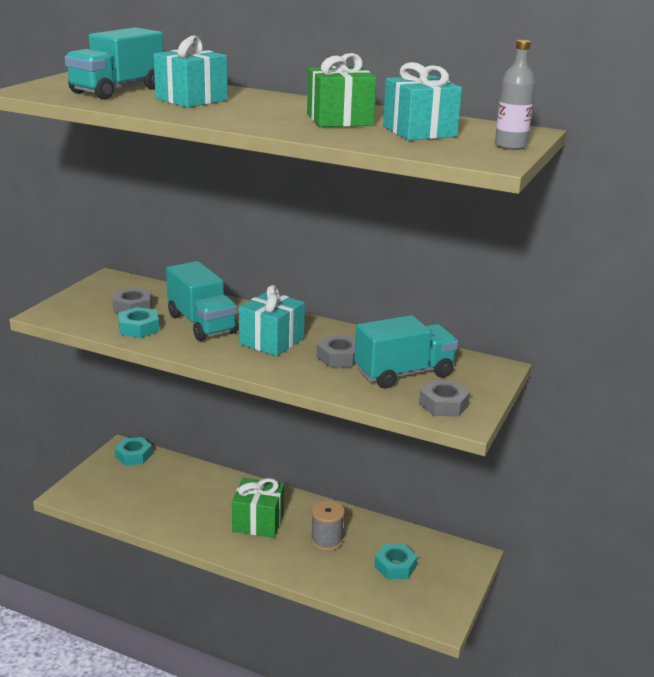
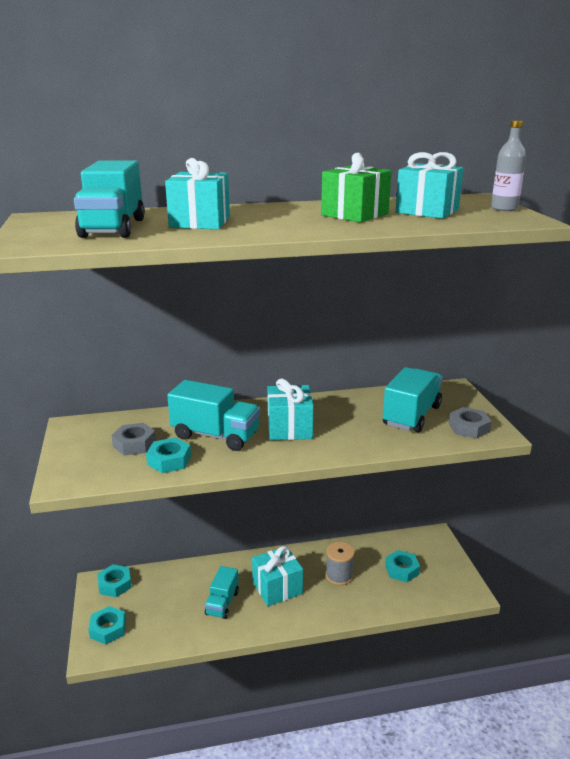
camera: 35 degrees left, 0 degrees up
(94, 484) = (108, 629): none -> turquoise nut
(198, 510) = (222, 603): none -> turquoise truck
(258, 522) = (277, 588): green gift -> turquoise gift
(339, 357) = (354, 421): grey nut -> none

